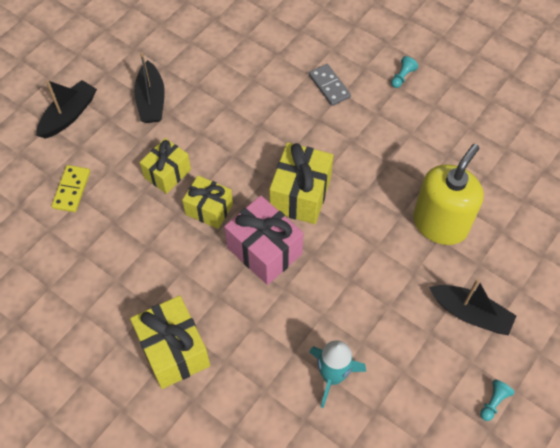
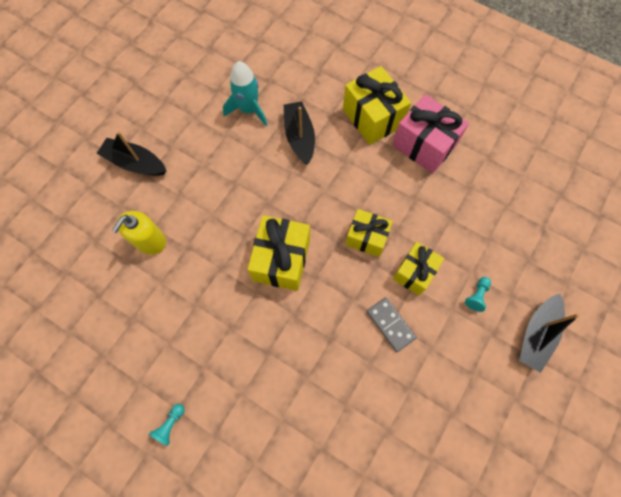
camera: 175 degrees right, 10 degrees up
(72, 190) = (501, 247): yellow domino -> none
(151, 100) = (454, 362): black boat -> black boat (299, 137)
(264, 250) = (310, 202): pink gift -> pink gift (424, 145)
(329, 86) = (256, 402): grey domino -> grey domino (390, 324)
(440, 224) = (150, 241): yellow soap dispenser -> yellow soap dispenser, size x0.65
(493, 402) = (129, 101): turquoise pawn -> turquoise pawn (476, 295)

